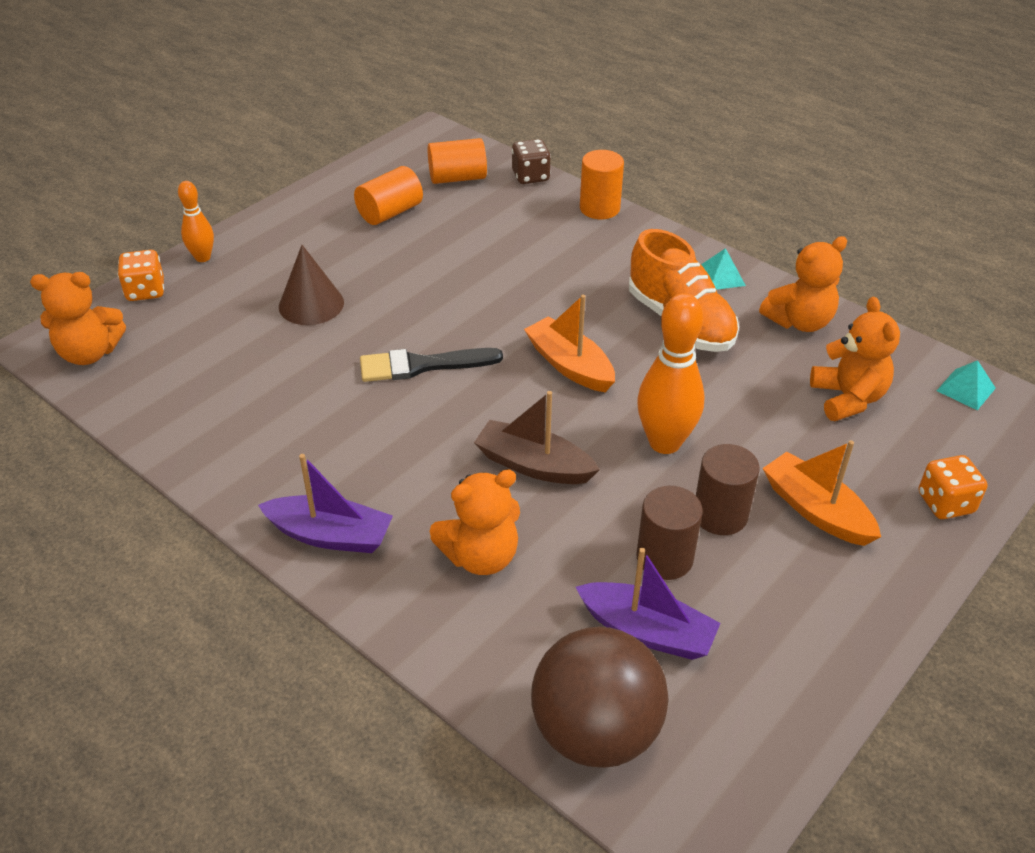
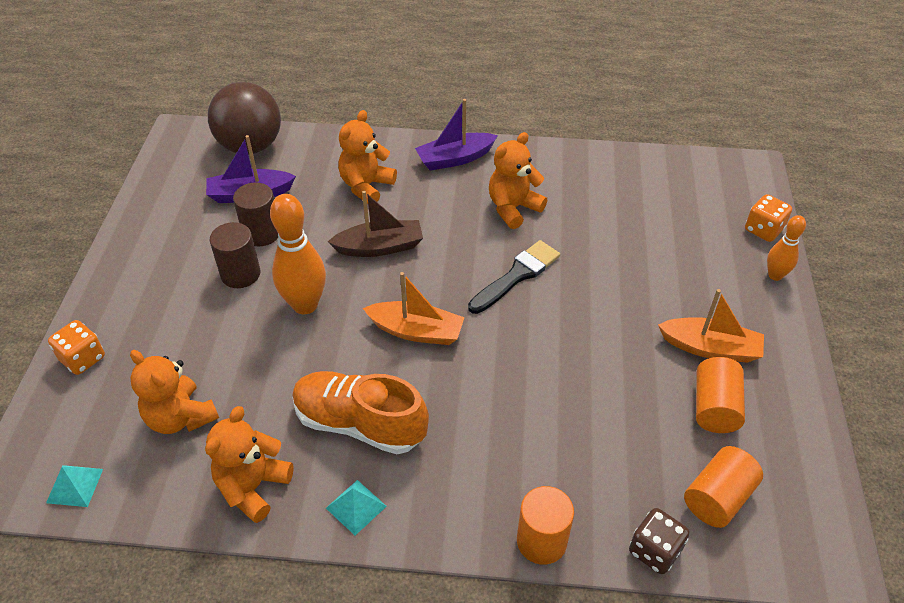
camera: 145 degrees right, 5 degrees up
(89, 353) = (721, 176): orange teddy bear -> orange teddy bear (513, 208)
(311, 304) = (648, 280): brown cone -> none
(816, 510) = (177, 308): orange boat -> orange boat (710, 348)

